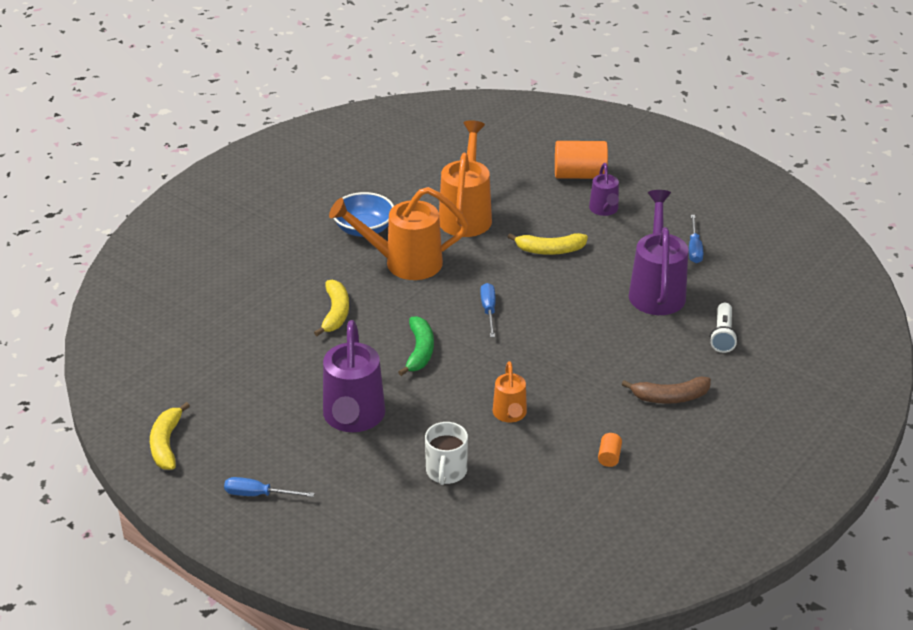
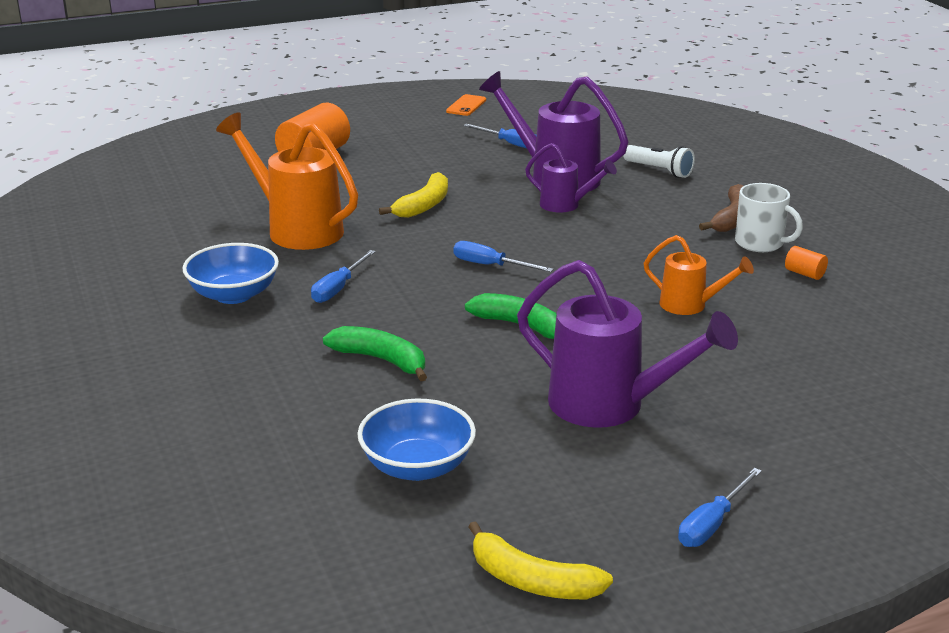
camera: 60 degrees left, 10 degrees down
(239, 368) = (417, 466): none -> blue bowl
(335, 313) = (381, 360): yellow banana -> green banana
(405, 263) = (338, 288): orange watering can -> blue screwdriver
(446, 471) = (762, 371): white mug -> white mug (760, 243)
(604, 210) = (391, 162): purple watering can -> purple watering can (565, 205)
(744, 202) = (466, 106): none -> orange phone

